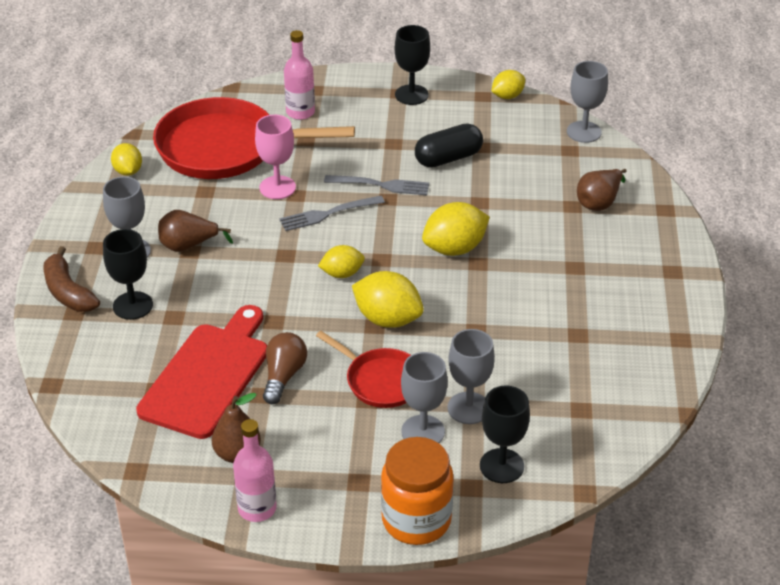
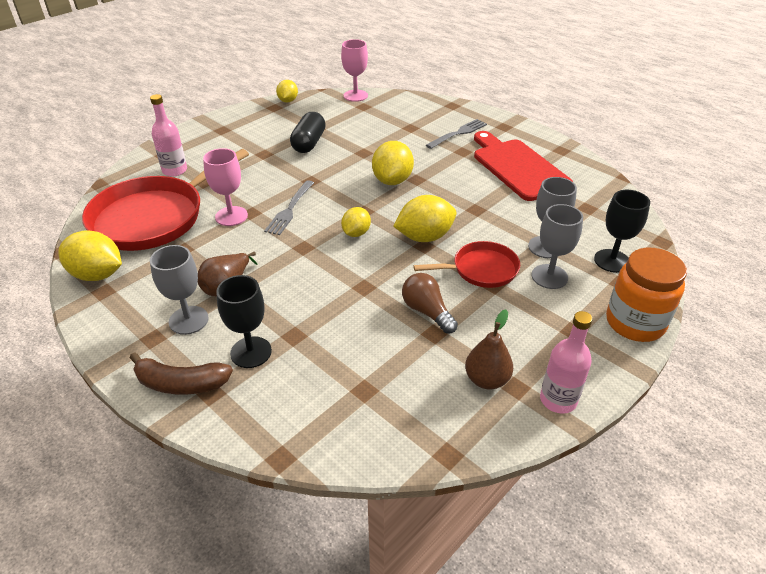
camera: 50 degrees left, 0 degrees up
(128, 171) = (97, 275): yellow lemon -> yellow lemon, size x1.62
(208, 376) = (382, 351): red cutting board -> red cutting board (518, 167)
(381, 185) = (295, 177): grey fork -> grey fork (458, 133)
(411, 95) = (232, 127): black goblet -> none
(584, 132) = (355, 96): grey goblet -> pink goblet
(599, 202) = (419, 119): brown pear -> none

